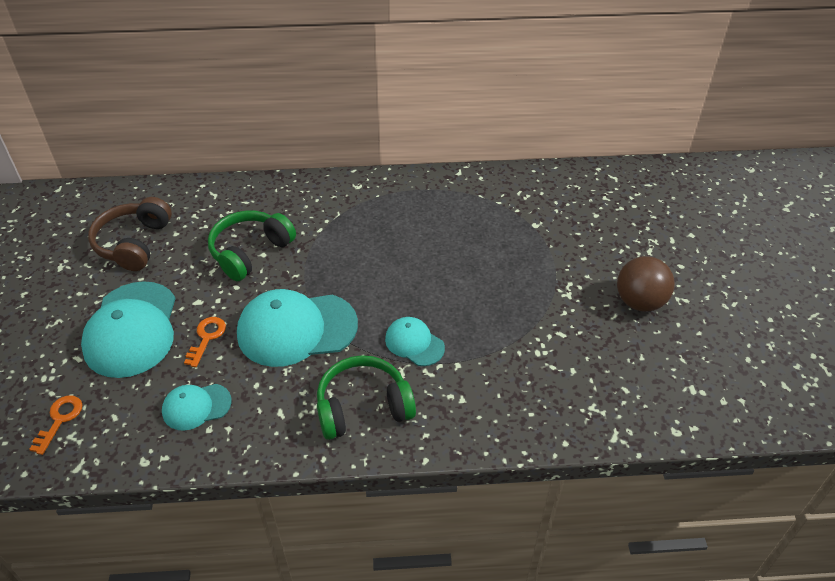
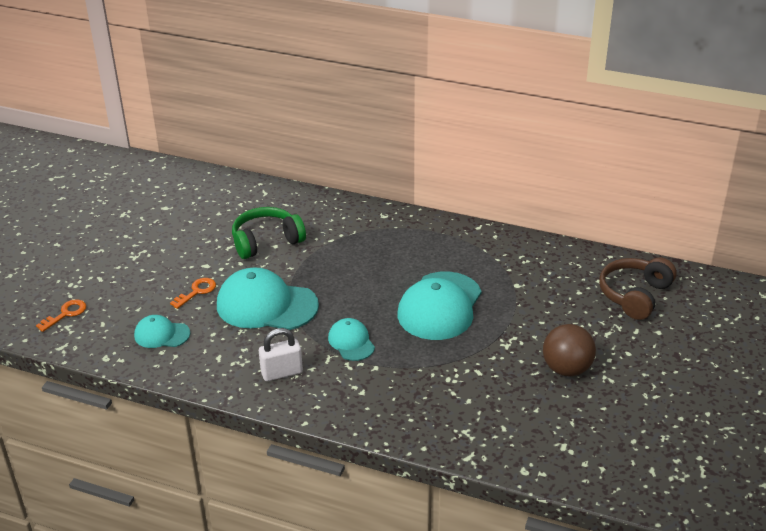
camera: 25 degrees right, 10 degrees down
(132, 329) = (147, 270): turquoise cap -> turquoise cap (440, 306)
(134, 243) = (184, 212): brown headphones -> brown headphones (635, 295)
(363, 407) = (282, 373): green headphones -> white padlock

